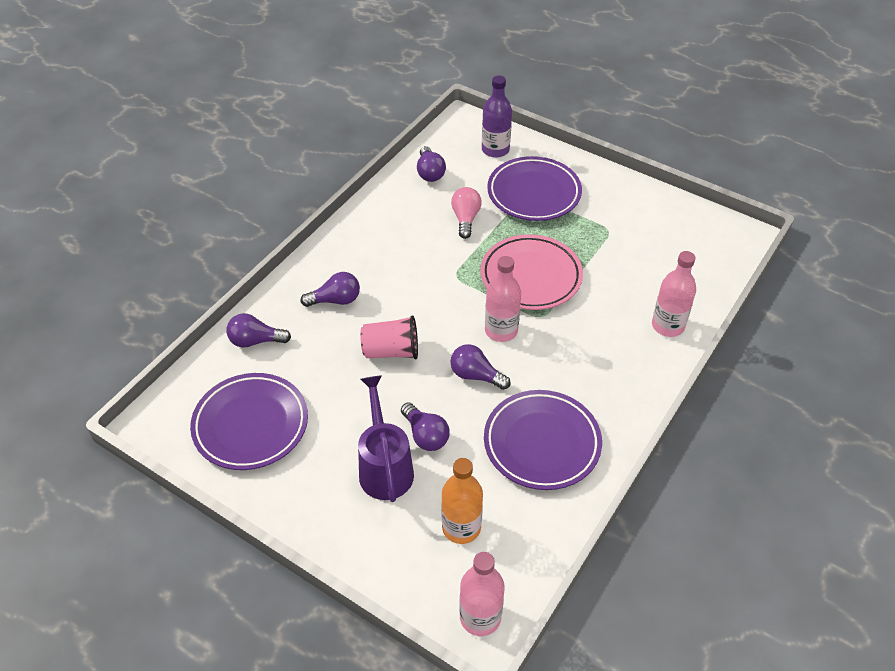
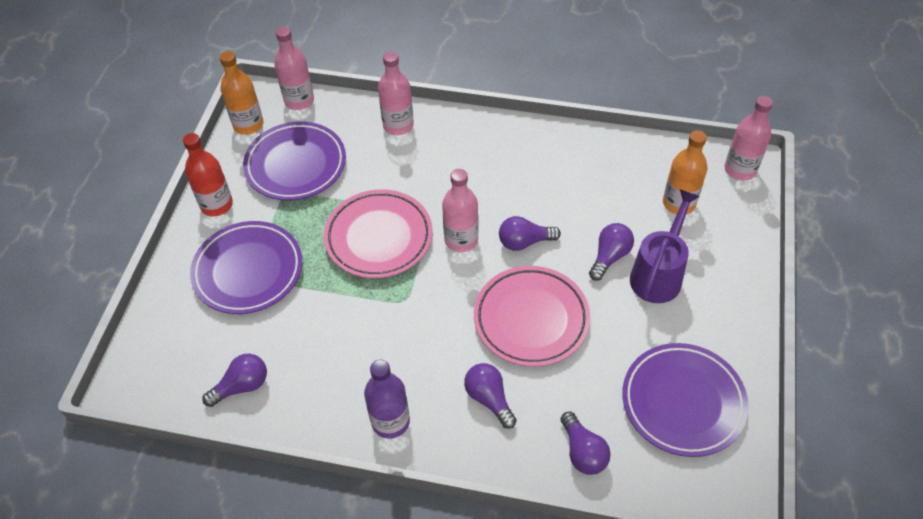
camera: 110 degrees left, 5 degrees up
(385, 467) = (658, 274): purple watering can -> purple watering can turned 150 degrees clockwise
(391, 351) = (531, 319): pink cup -> pink plate
(465, 219) = (313, 321): pink light bulb -> none
(476, 375) = (524, 242): purple light bulb -> purple light bulb turned 75 degrees clockwise
(495, 150) = (178, 331): purple bottle -> purple bottle (390, 421)
(542, 443) = (570, 176): purple plate -> purple plate (296, 165)
(613, 187) = (217, 205): none -> red bottle
(705, 222) = (248, 125): none -> orange bottle
(728, 262) = (299, 101): none -> pink bottle

